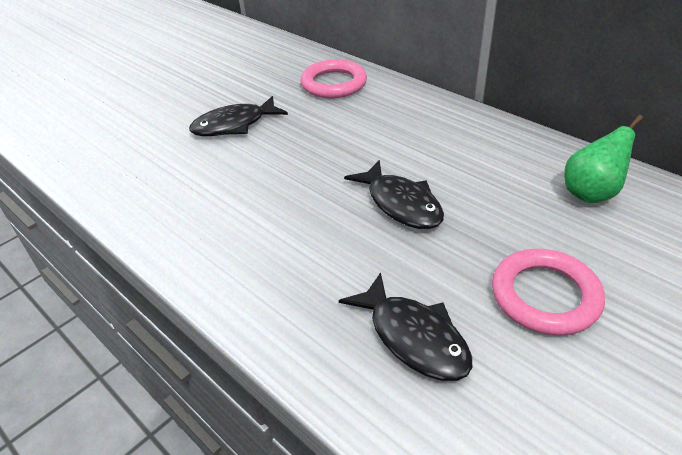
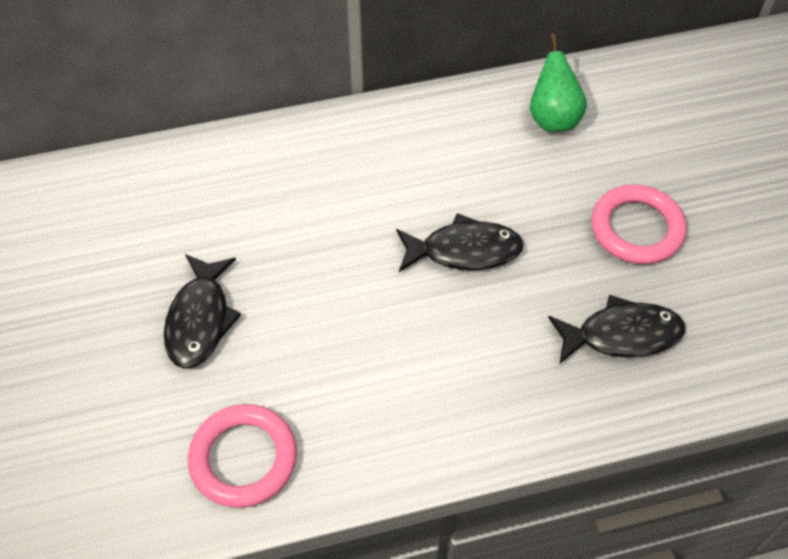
camera: 60 degrees left, 15 degrees up
(334, 84) = (203, 184): pink ring -> pink ring (243, 458)

